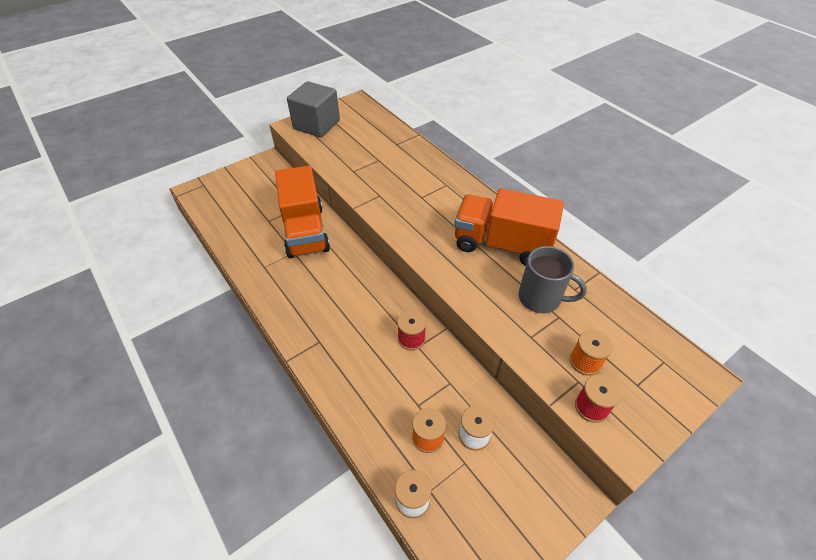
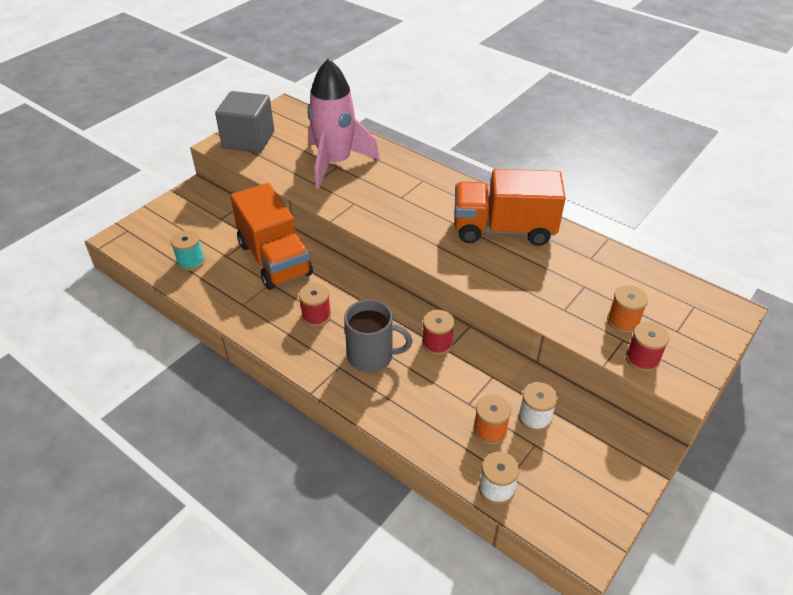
camera: 15 degrees left, 5 degrees down
(239, 221) = (191, 261): none -> turquoise spool
(319, 290) = (316, 316): none -> red spool
(378, 156) = (335, 163): none -> pink rocket
(541, 298) = (561, 273): grey mug -> grey mug (372, 356)

